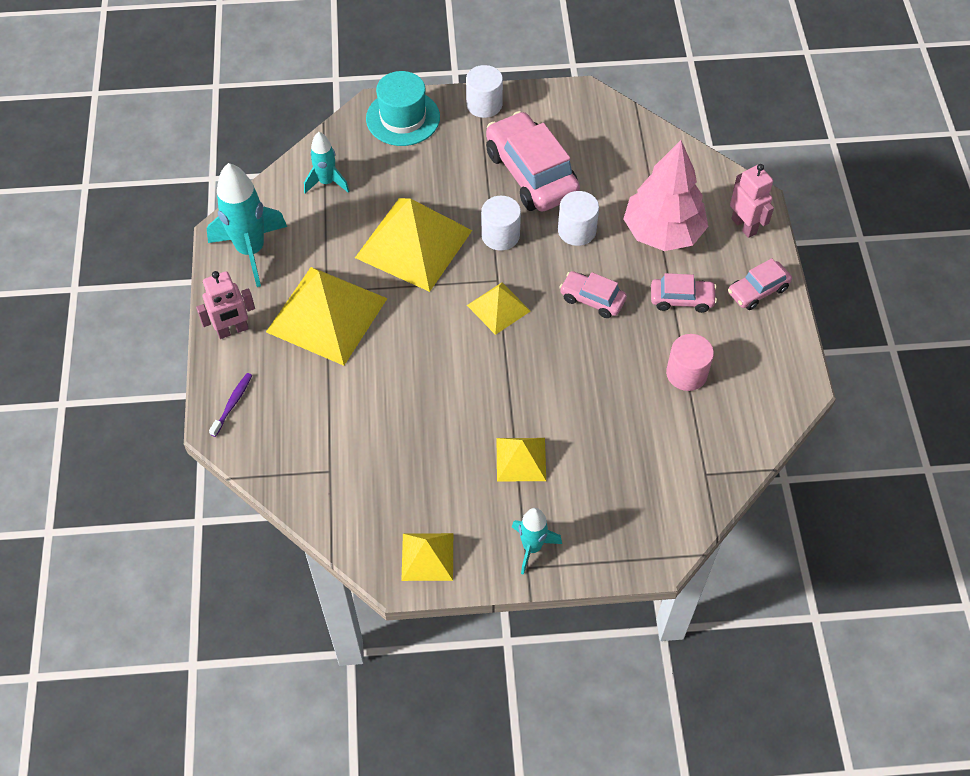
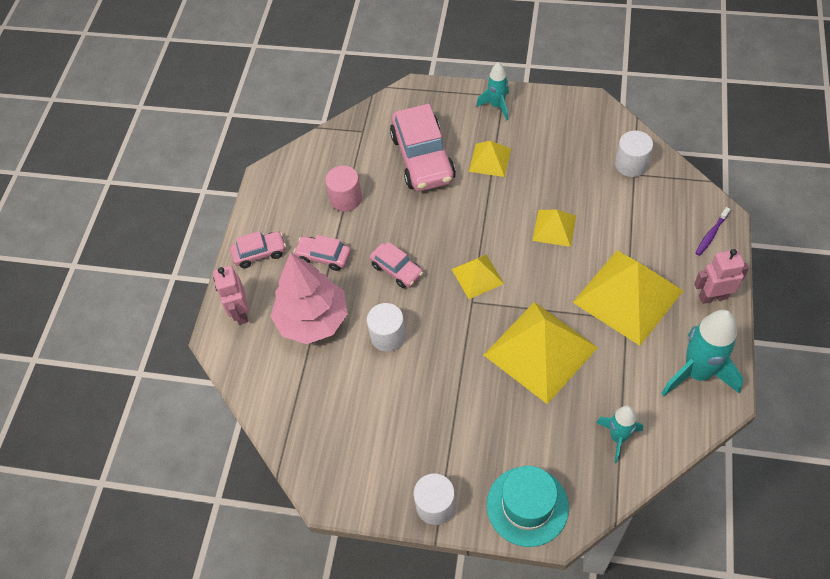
camera: 160 degrees left, 0 degrees up
(427, 556) = (569, 111): yellow pyramid -> yellow pyramid (554, 228)
(500, 235) = (458, 344): white cylinder -> white cylinder (631, 164)
(531, 173) = (411, 406): pink car -> pink car (423, 158)

